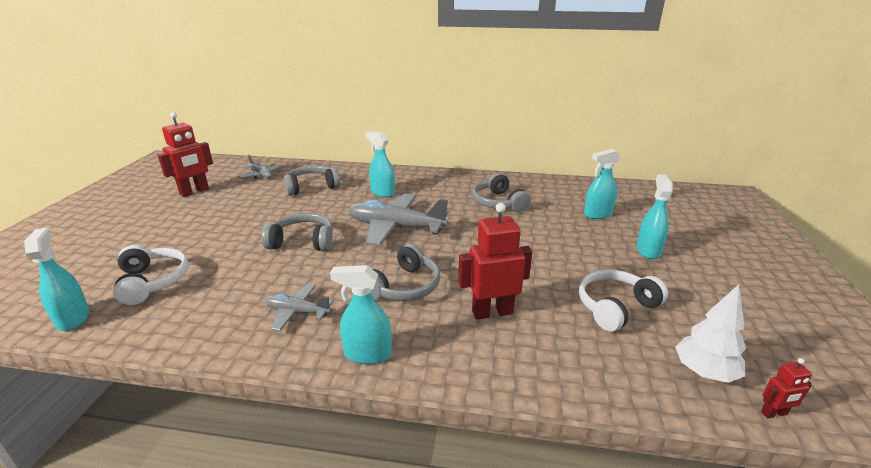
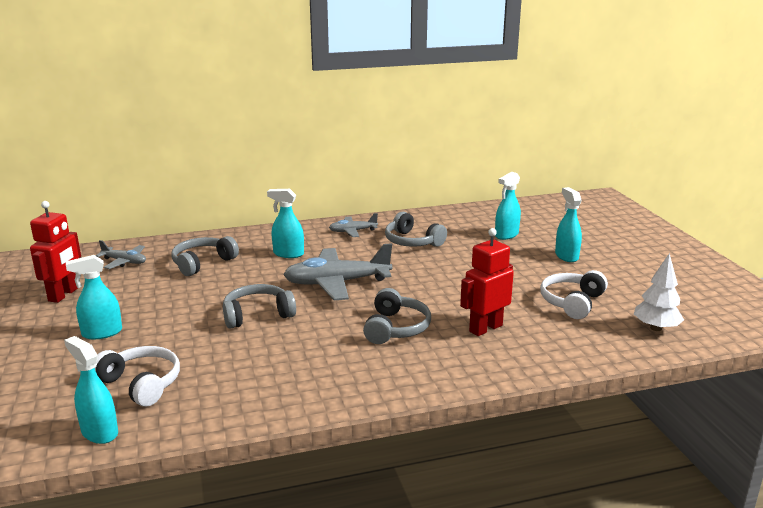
camera: 25 degrees left, 5 degrees down
(297, 312) = (322, 369): grey plane -> grey plane (352, 231)
(367, 354) = (416, 381): turquoise spray bottle -> turquoise spray bottle (101, 333)
(774, 413) = (707, 339): red robot -> none

